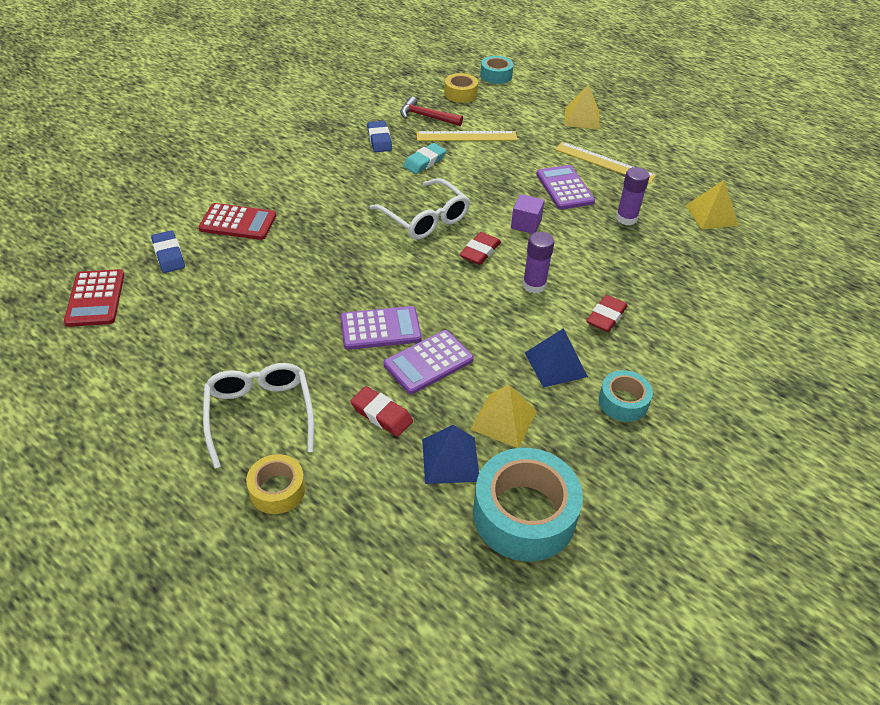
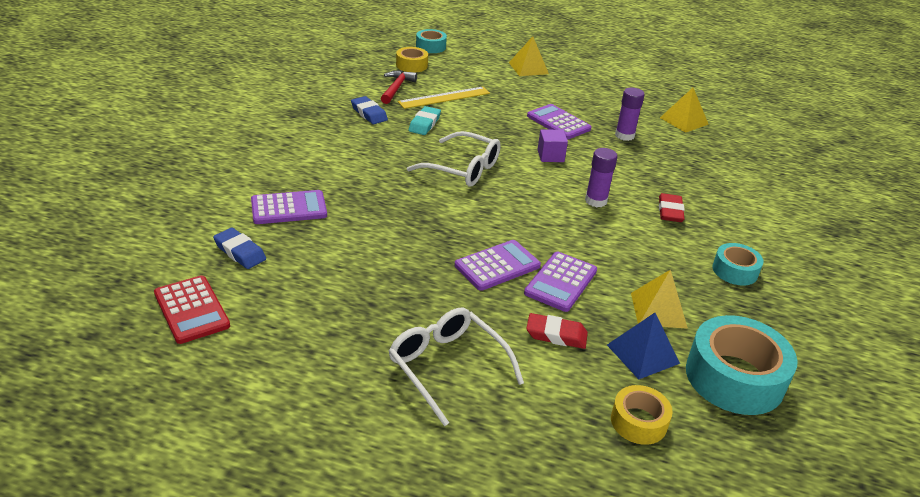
camera: 25 degrees left, 10 degrees down
(238, 222) = (289, 208): red calculator -> purple calculator
(277, 490) = (517, 426): yellow tape -> yellow tape (638, 422)
(426, 117) = (396, 88): red hammer -> red hammer turned 105 degrees clockwise
(480, 252) = (531, 185): red eraser -> none
(555, 364) = (662, 256): blue pyramid -> none
(604, 162) = (573, 98): yellow ruler -> none

